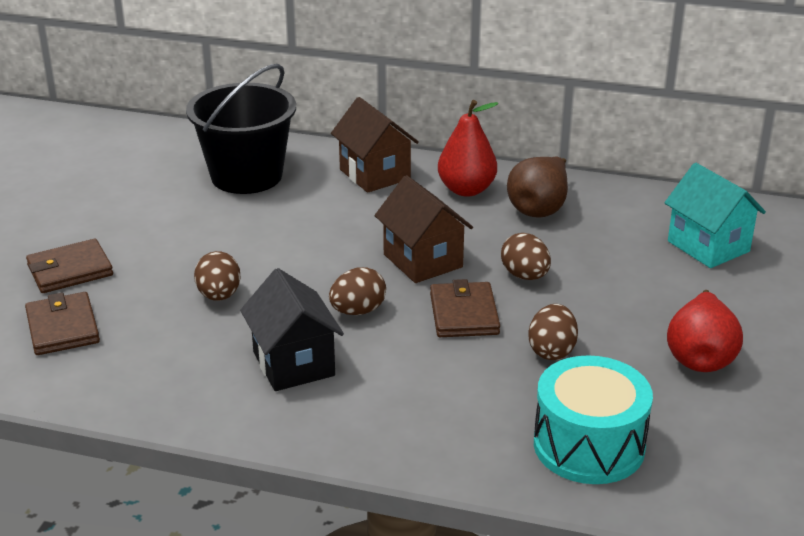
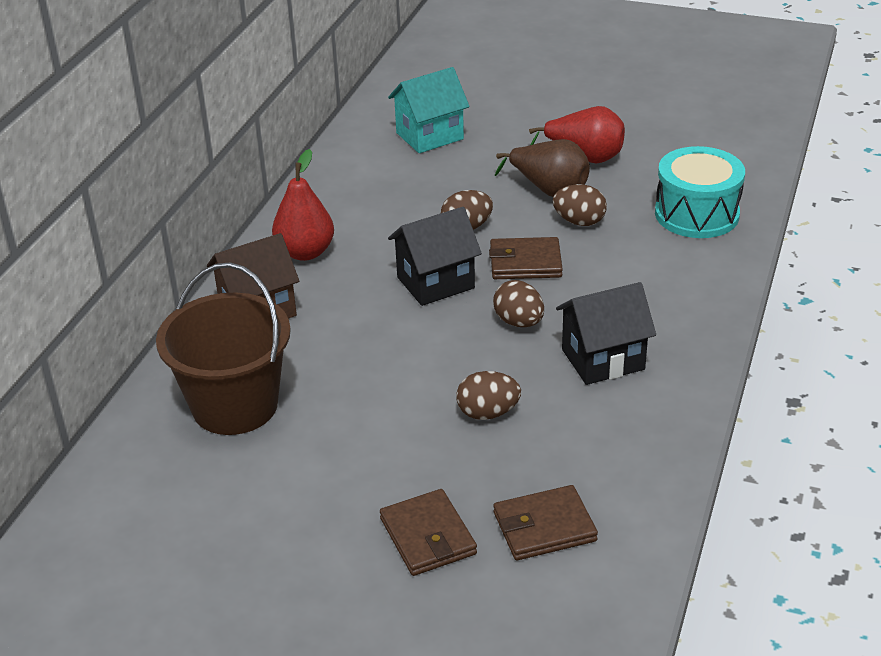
camera: 85 degrees left, 5 degrees up
(246, 176) = (235, 405): black bucket -> brown bucket
(423, 261) = (435, 283): brown house -> black house
(540, 208) = (350, 212): brown pear -> brown pear (549, 190)

